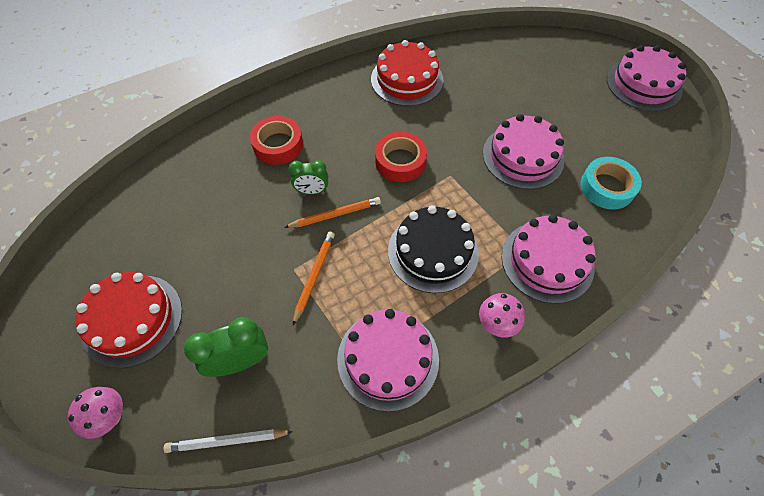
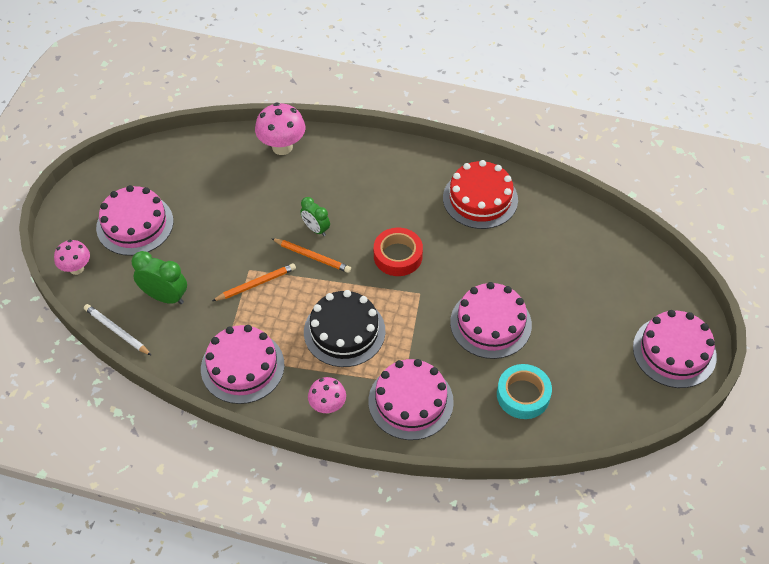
camera: 45 degrees right, 5 degrees down
(132, 320) = (135, 224): red cake -> pink cake
(207, 149) = (282, 147): none -> pink mushroom
(278, 145) = (330, 179): red tape -> none

